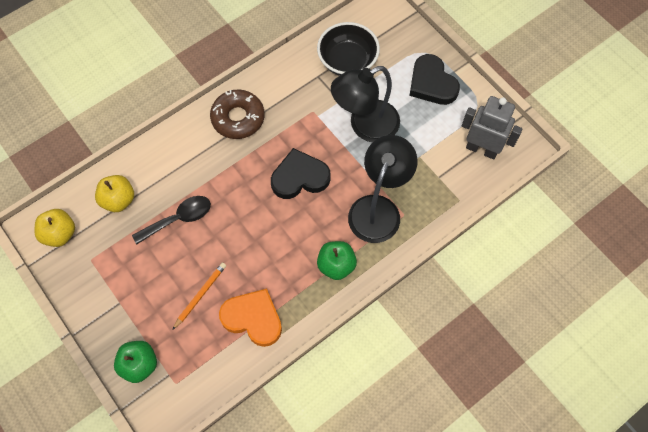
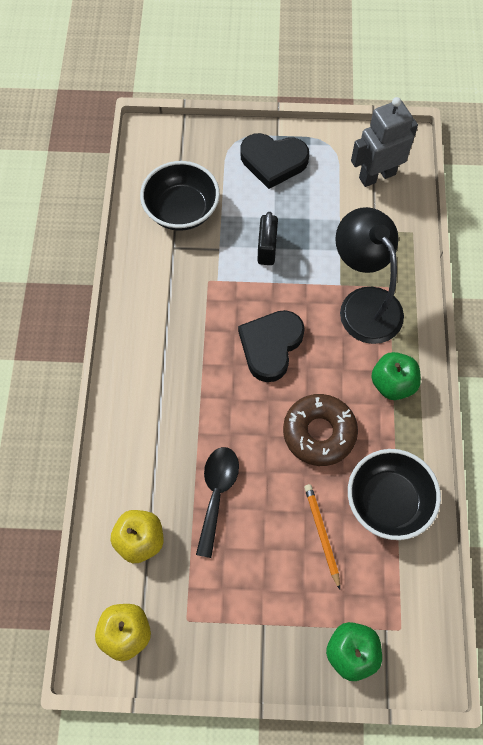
camera: 50 degrees left, 0 degrees up
(238, 118) = (152, 353): brown donut -> brown donut (319, 433)
(253, 318) = (388, 501): orange heart -> black bowl
(365, 126) = (267, 249): black lamp -> black padlock

